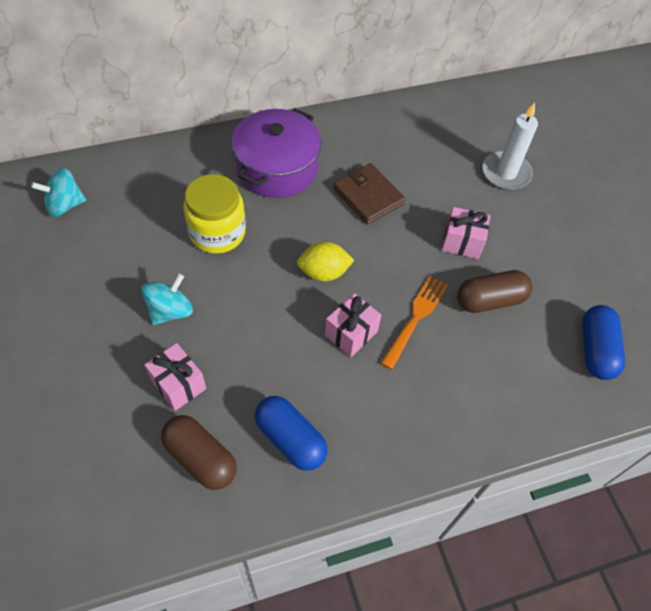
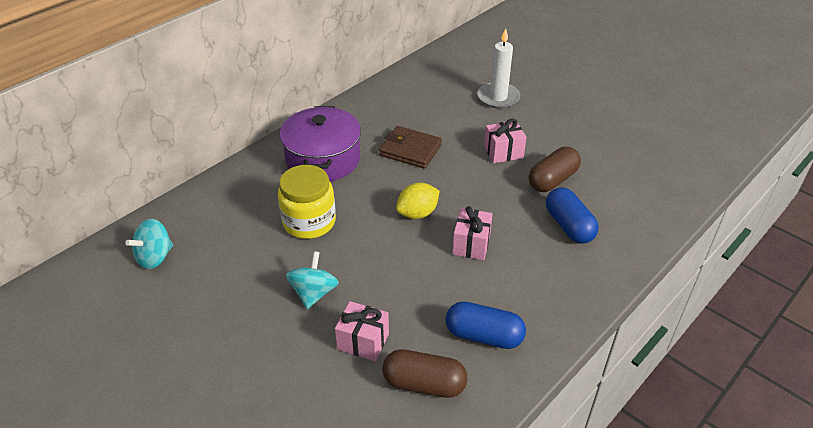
camera: 25 degrees left, 15 degrees down
(415, 319) = (510, 214): orange fork -> none
(596, 350) = (646, 180): blue capsule -> blue capsule (569, 226)

